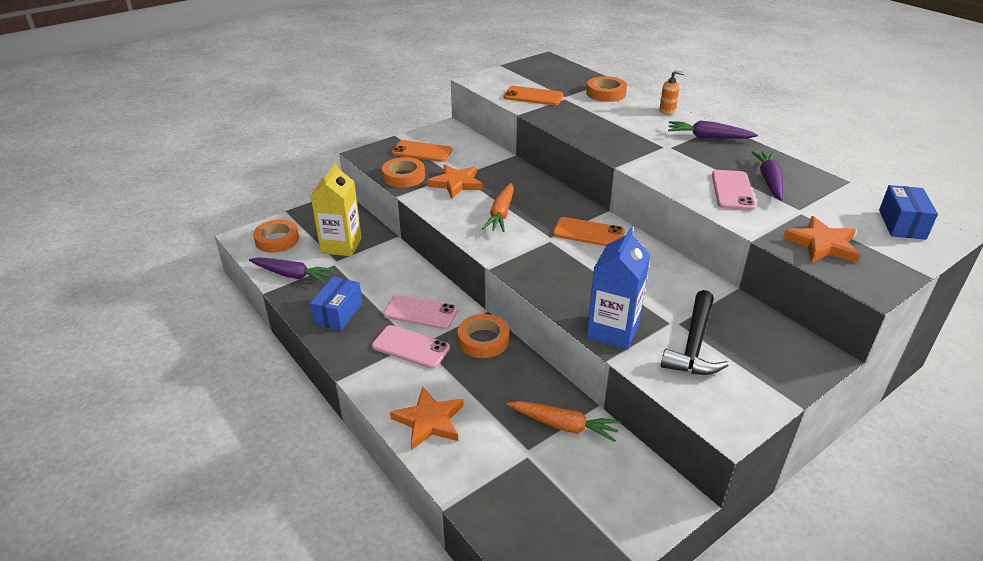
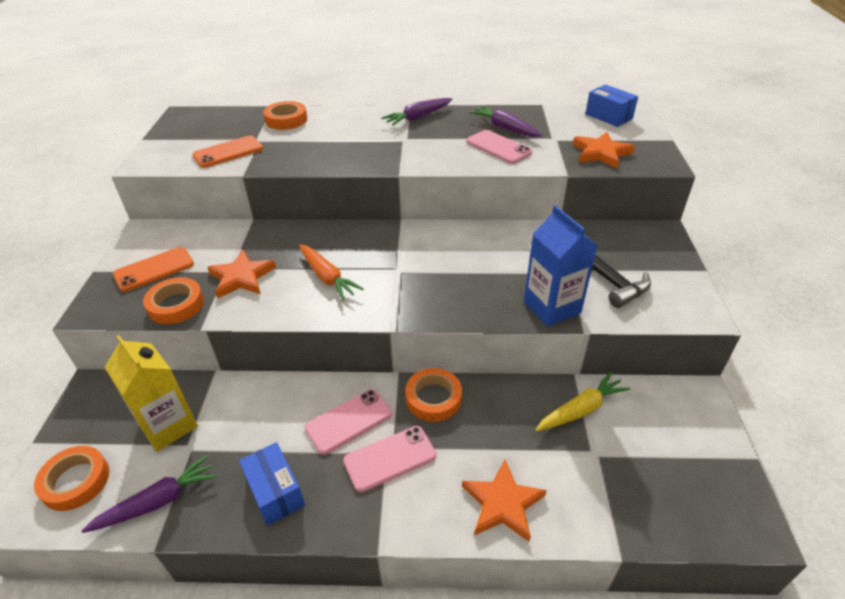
camera: 50 degrees left, 5 degrees up
(564, 426) = (581, 409): orange carrot -> yellow carrot
(588, 233) = (417, 246): orange phone -> none
(667, 111) = (356, 111): orange soap dispenser -> none

